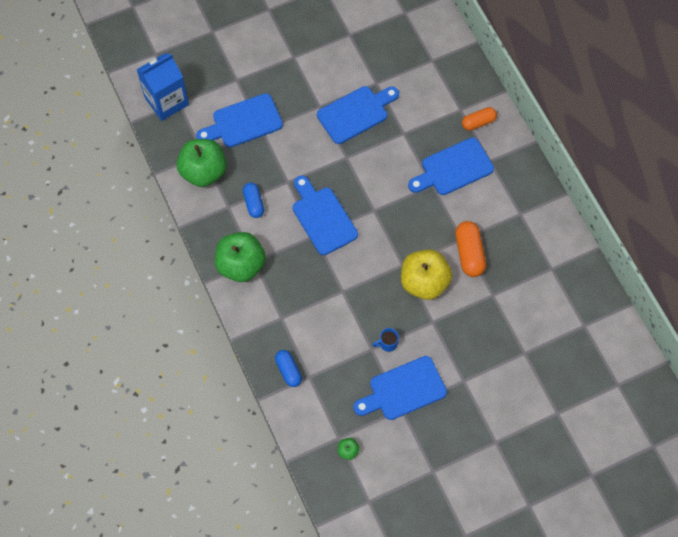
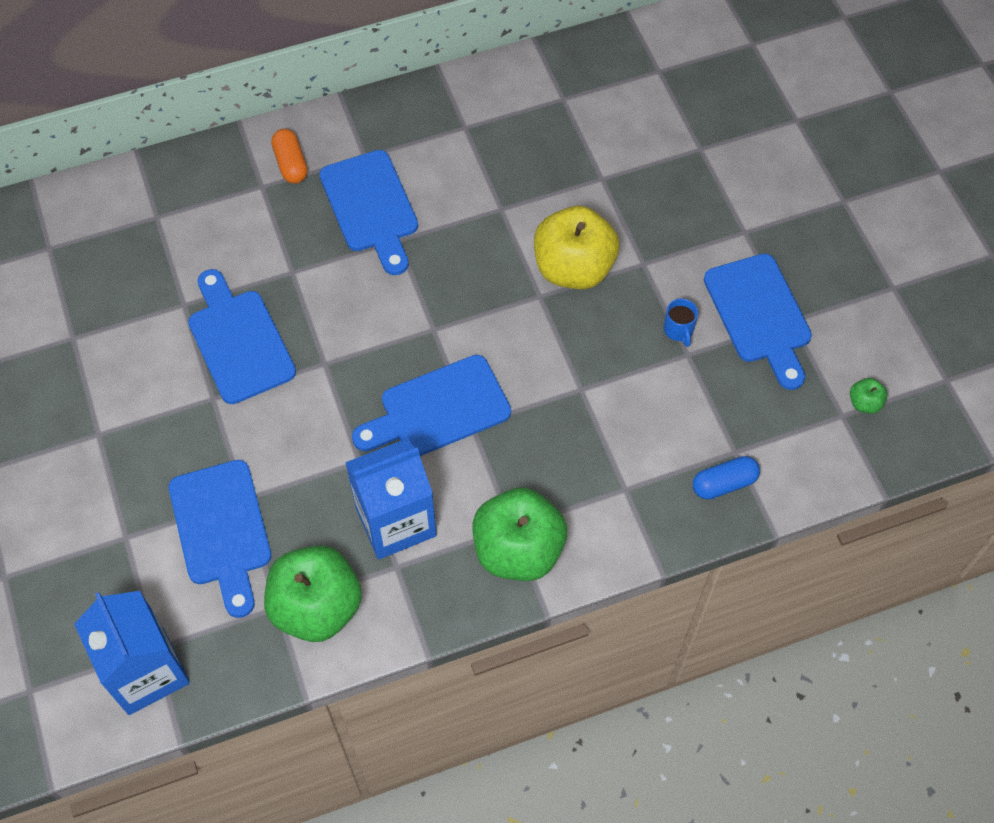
camera: 85 degrees left, 5 degrees down
(253, 203) = (395, 521): blue capsule -> blue carton
(469, 253) = (527, 201): orange capsule -> none

